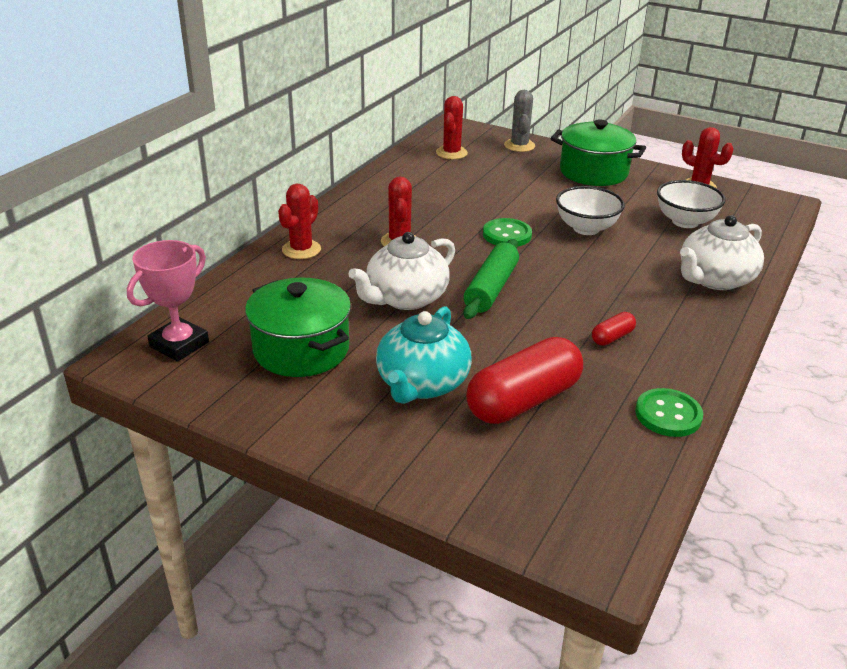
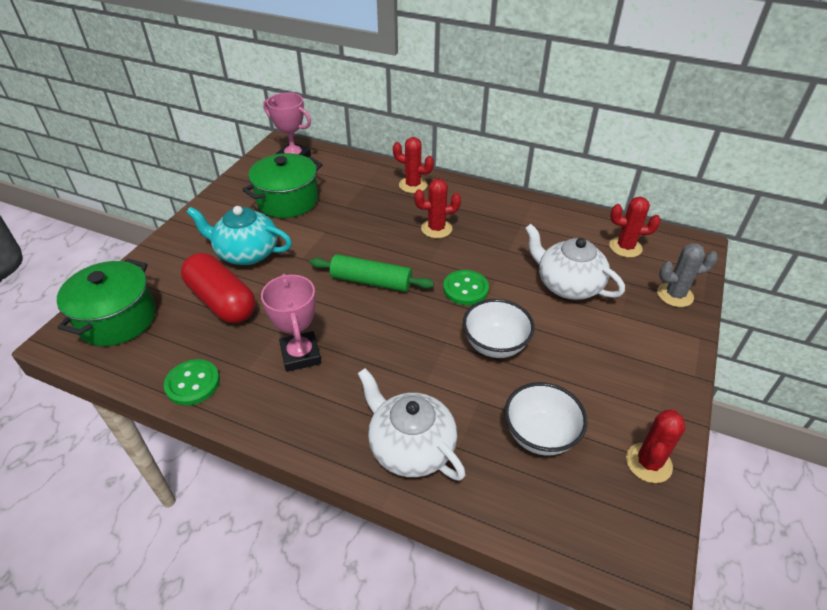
camera: 85 degrees right, 10 degrees up
(405, 298) = (352, 238): white teapot -> white teapot (567, 285)
(593, 172) = (637, 356): green pot -> green pot (117, 319)
(612, 337) = (301, 355): red capsule -> pink trophy

